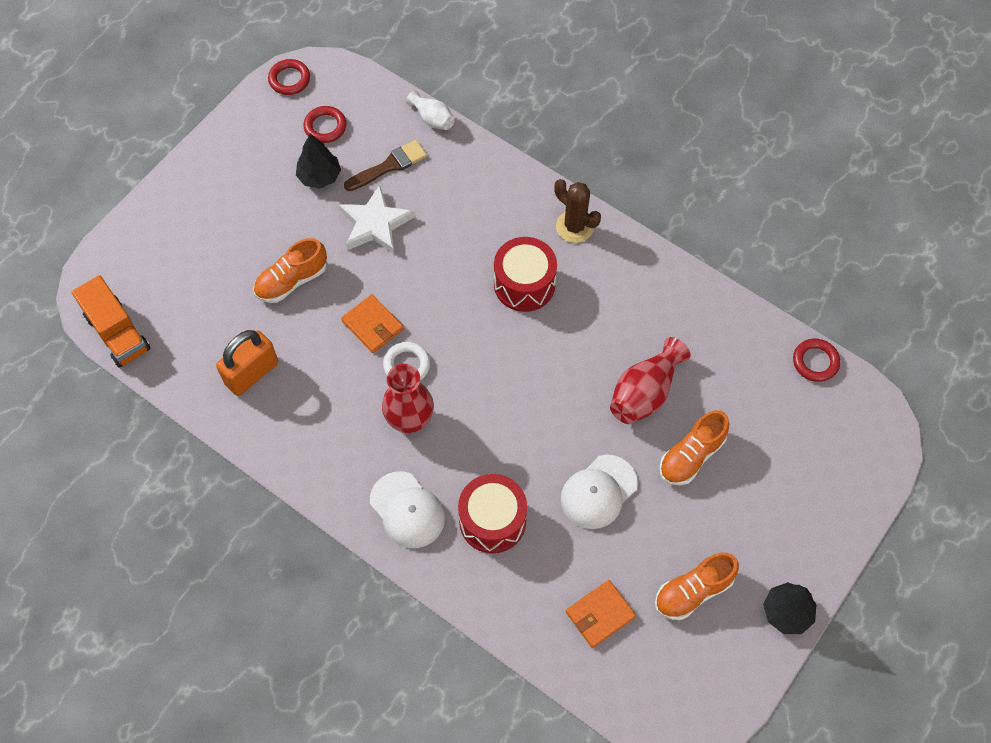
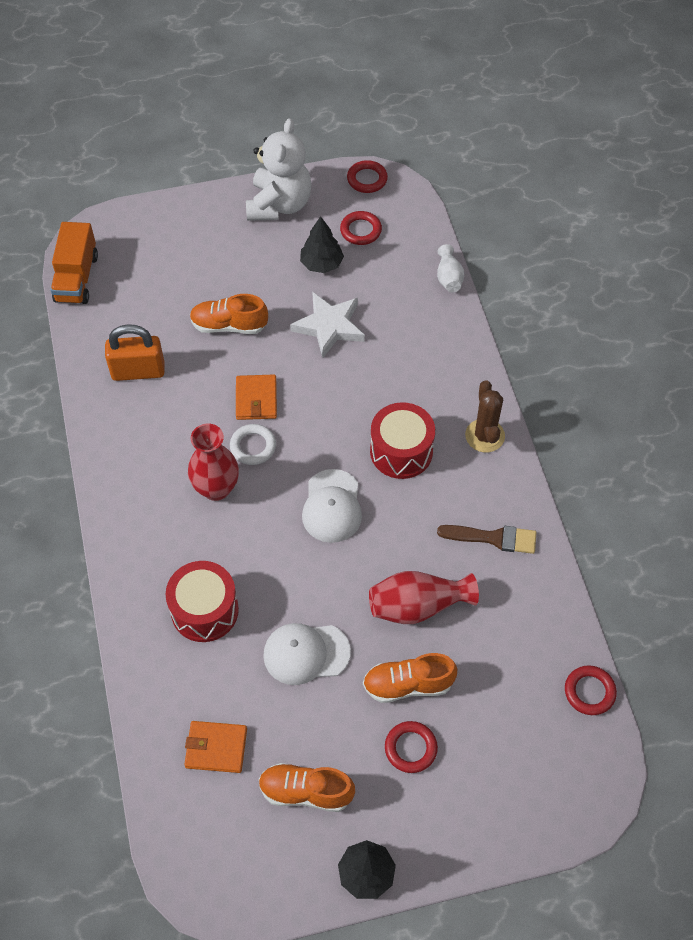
camera: 40 degrees right, 5 degrees down
(235, 150) = (279, 205): none -> white teddy bear
(389, 166) = (381, 291): brown brush -> brown brush (492, 538)
(407, 510) = (151, 553): white cap -> white cap (332, 506)
(735, 500) = (410, 748): none -> red ring

